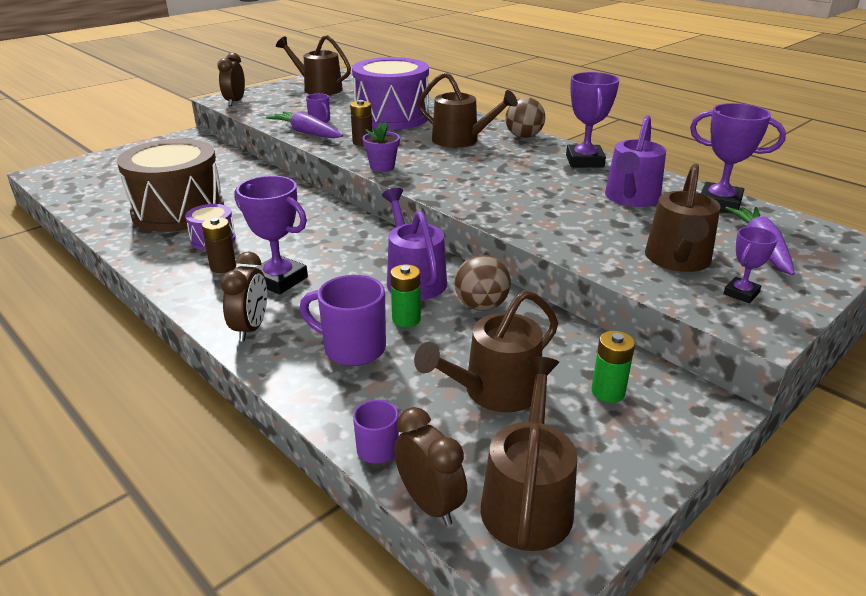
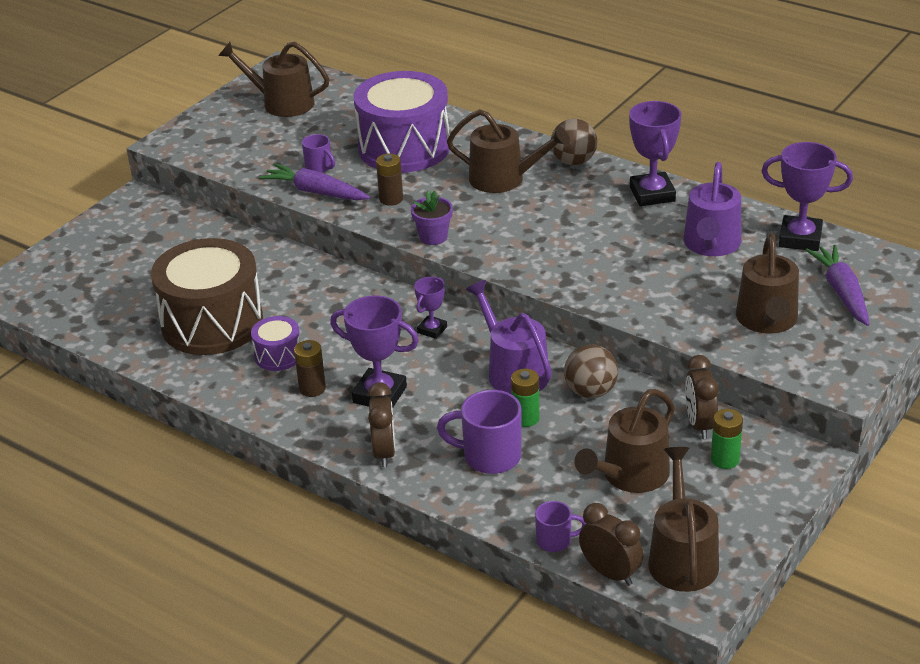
camera: 10 degrees left, 5 degrees up
(235, 102) = (189, 146): brown clock -> brown clock (699, 425)
(741, 293) = (825, 350): purple trophy -> purple trophy (432, 330)

